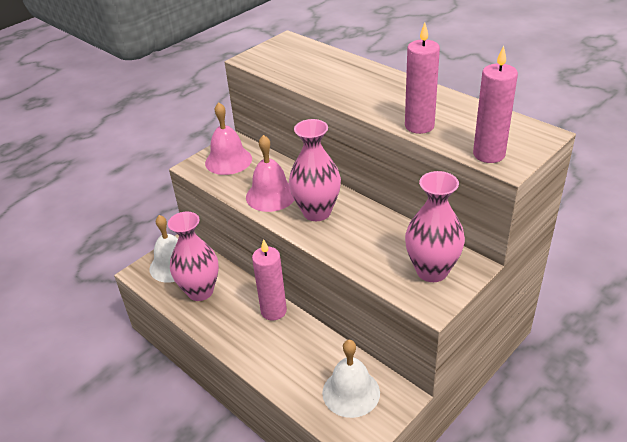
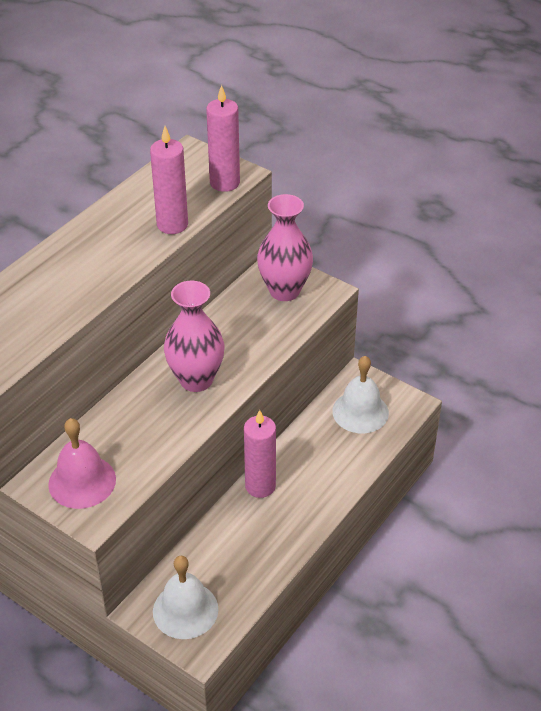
camera: 100 degrees left, 5 degrees up
(200, 291) = (233, 566): pink vase -> none
(271, 195) = (163, 425): pink bell -> none

